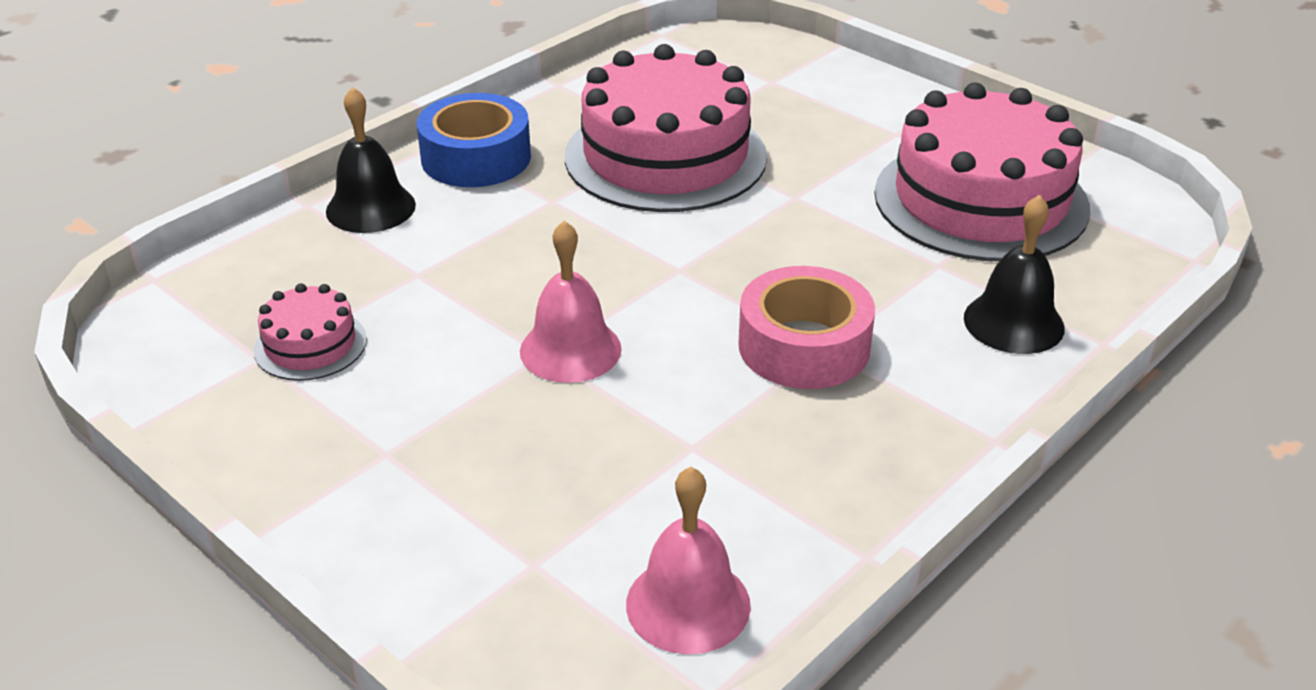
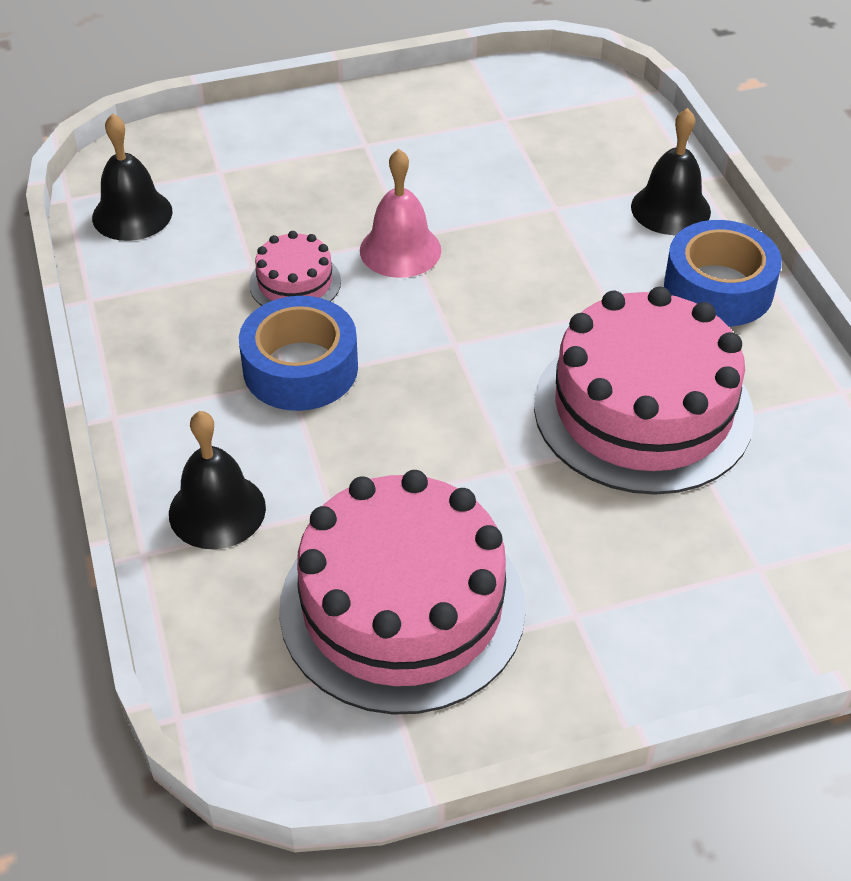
camera: 120 degrees right, 10 degrees up
(310, 345) = (504, 141): pink cake -> pink cake (295, 283)
(688, 604) = (132, 214): pink bell -> black bell
(804, 346) = (300, 368): pink tape -> blue tape

